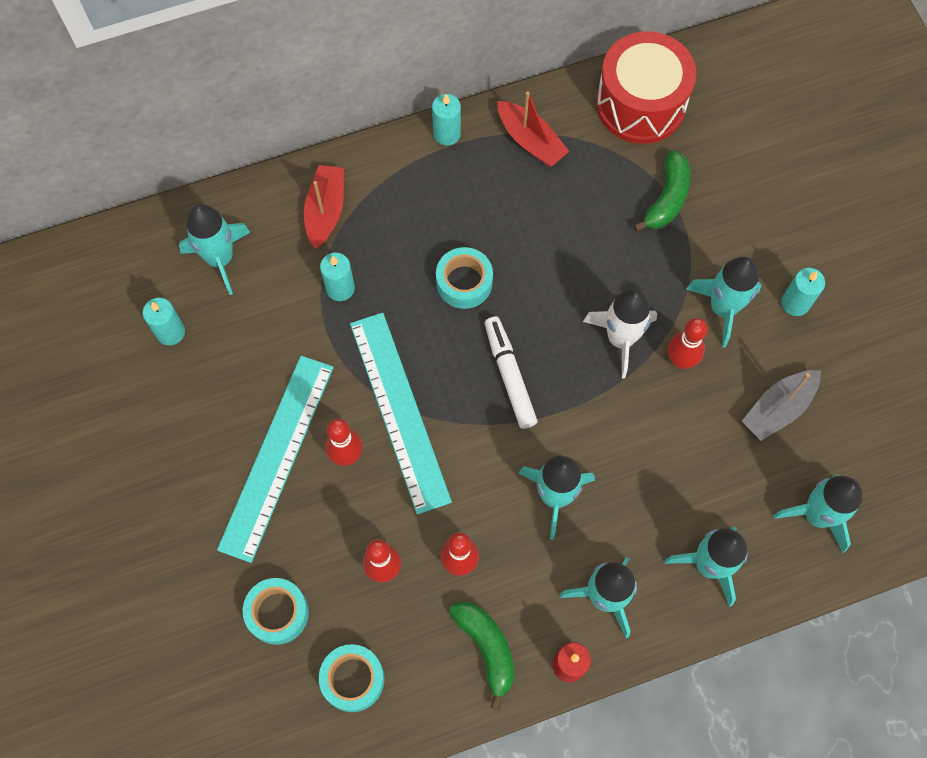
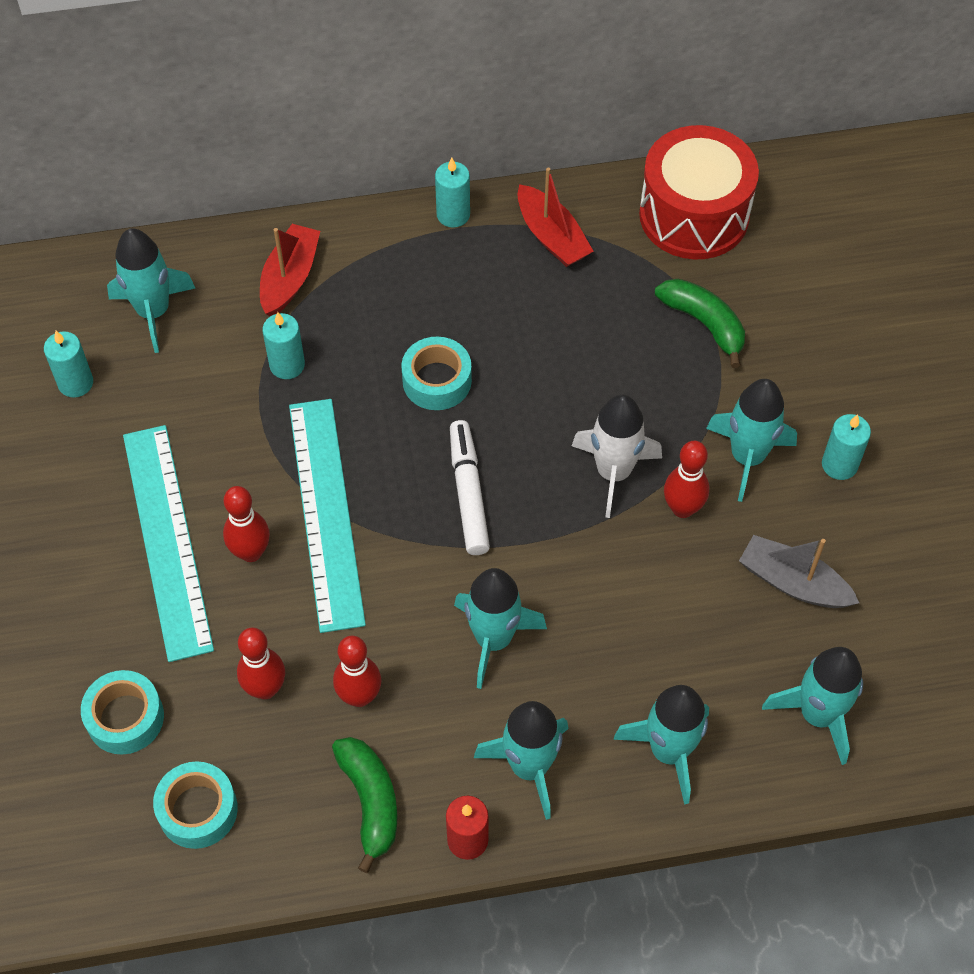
camera: 10 degrees right, 10 degrees down
(276, 456) = (167, 540): turquoise ruler -> turquoise ruler turned 45 degrees counterclockwise
(667, 198) = (704, 323): green banana -> green banana turned 75 degrees counterclockwise
(778, 408) = (793, 582): grey boat -> grey boat turned 60 degrees clockwise

